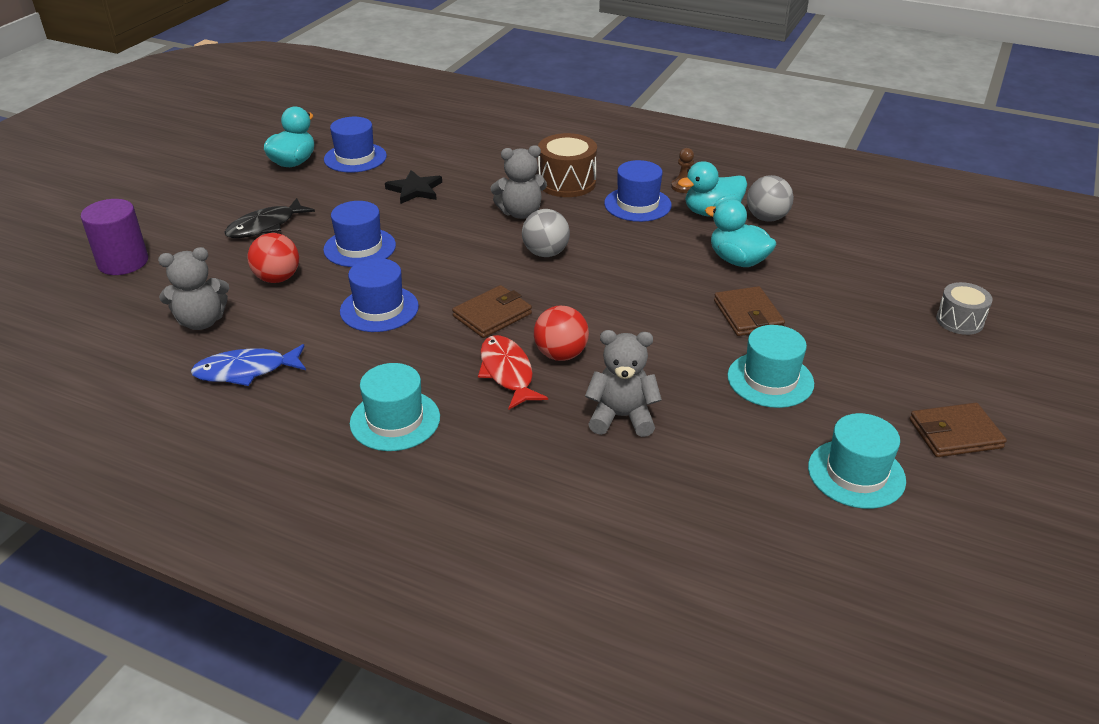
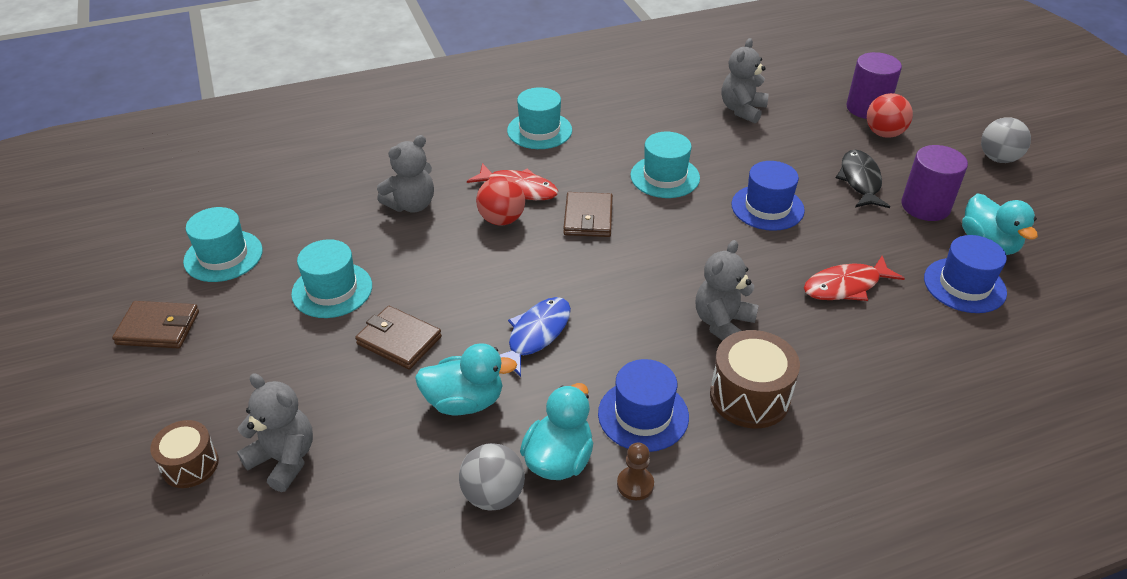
camera: 135 degrees right, 5 degrees up
(246, 371) = (662, 105): blue fish -> blue fish (536, 335)
(271, 193) = (925, 206): none -> purple cylinder
(277, 278) = (764, 155): red ball -> red ball (884, 133)
(379, 309) = (665, 177): blue hat -> turquoise hat
(415, 190) = (846, 286): black star -> red fish
(545, 253) = (635, 294): grey ball -> grey ball (998, 158)
(888, 292) = (284, 459): none -> grey teddy bear
(955, 434) = (158, 328): brown wallet -> brown wallet turned 60 degrees clockwise
(959, 321) = (190, 465): grey drum -> brown drum

